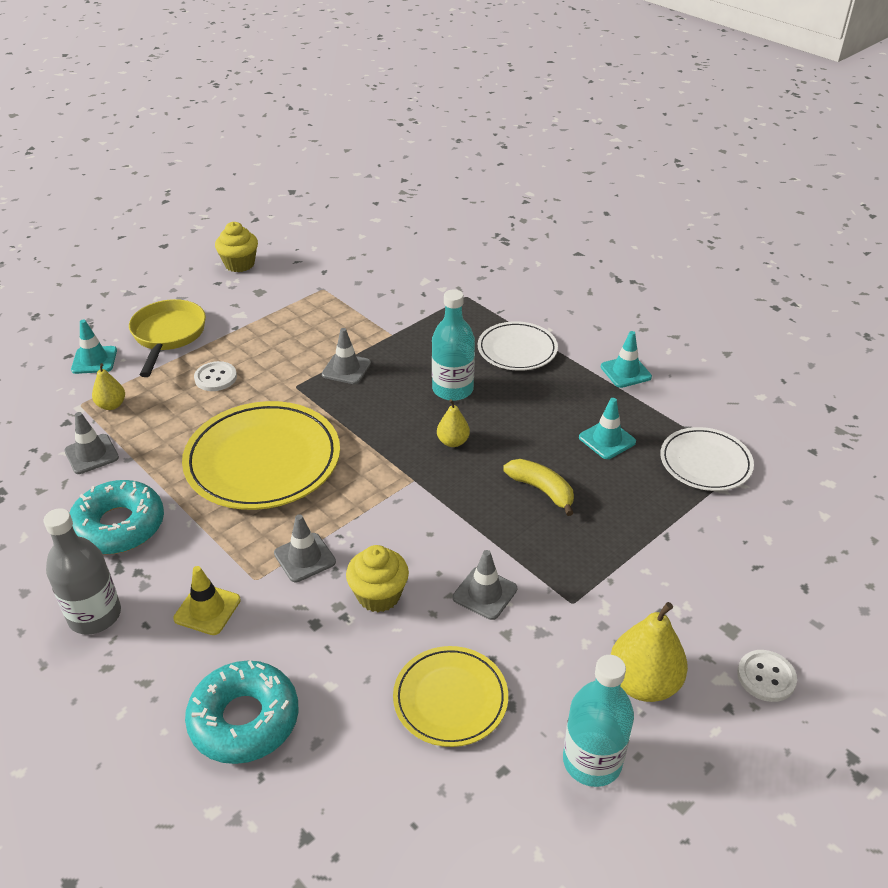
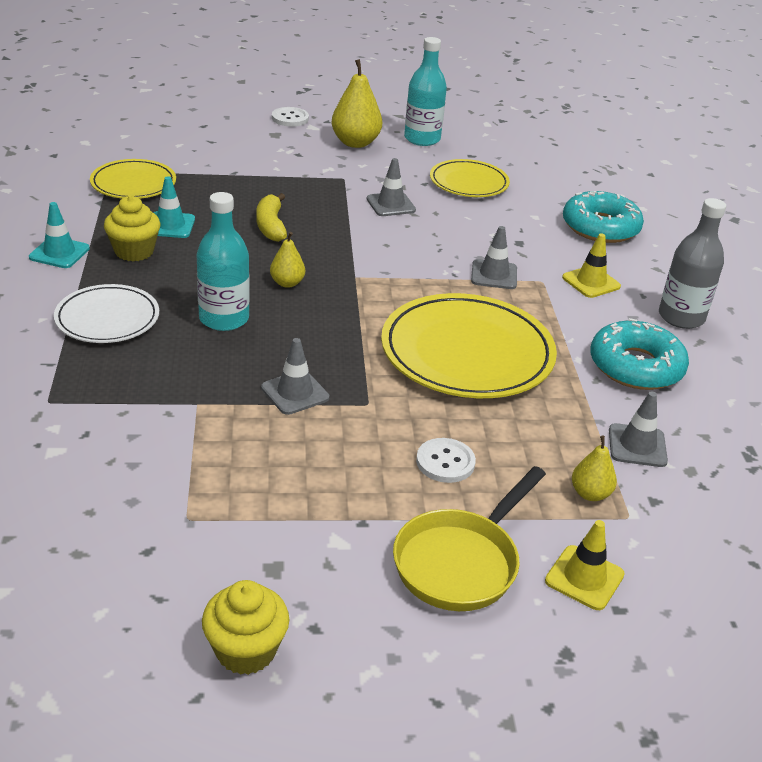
camera: 145 degrees left, 5 degrees down
(94, 360) = (584, 578): turquoise traffic cone -> yellow traffic cone
(378, 595) = (461, 234): yellow cupcake -> yellow cupcake (134, 251)
(705, 462) = (133, 183): white plate -> yellow plate

